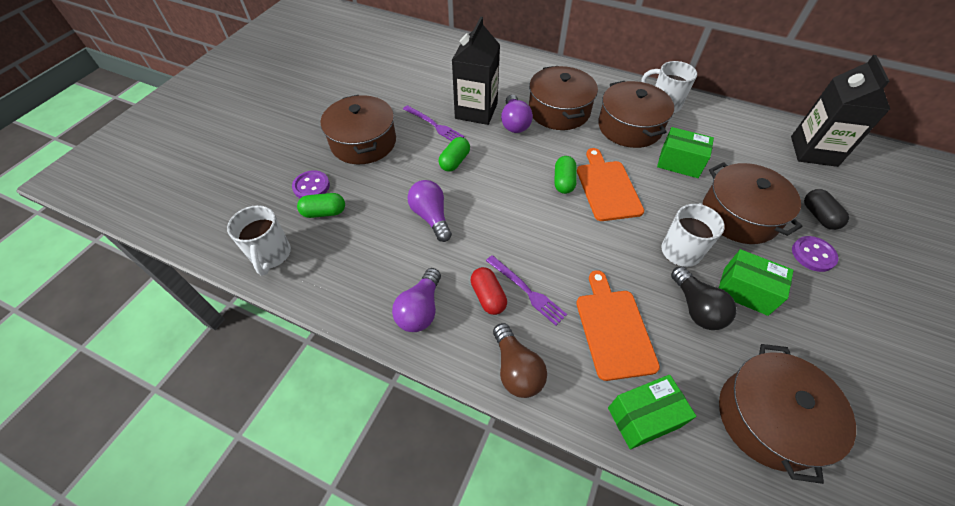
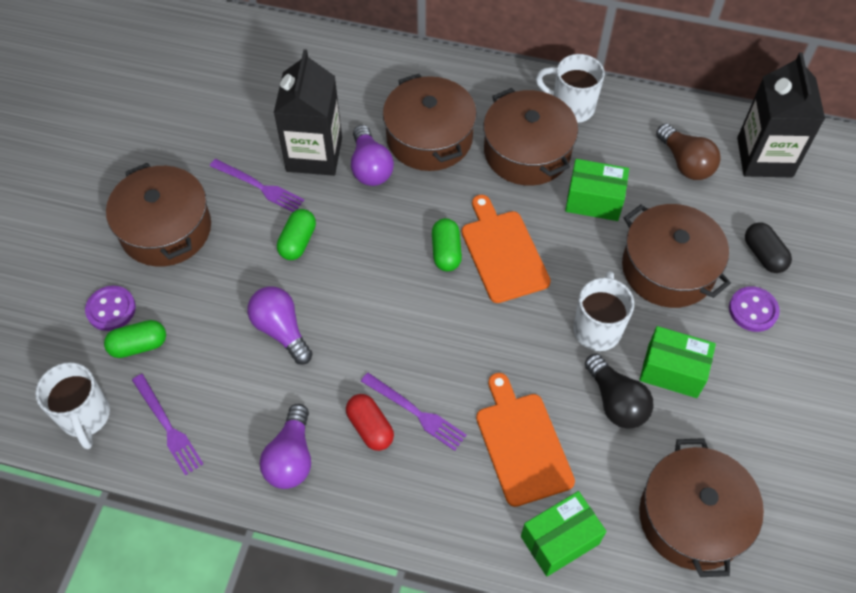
camera: 10 degrees left, 5 degrees up
(330, 271) = (167, 426): none -> purple fork
(516, 369) = (415, 510): brown light bulb -> brown light bulb (685, 163)

